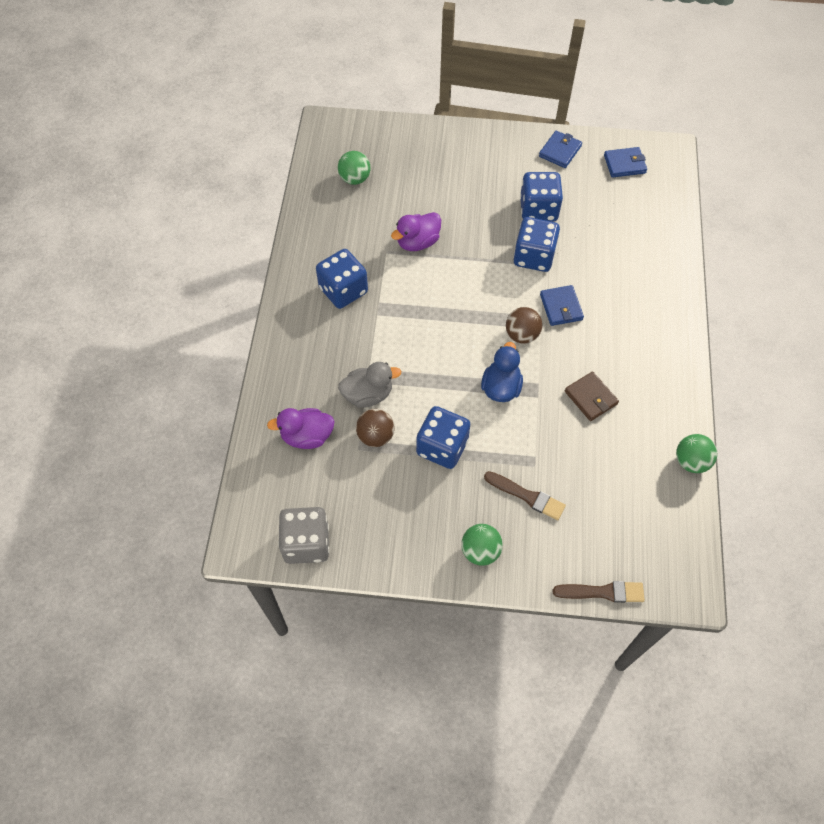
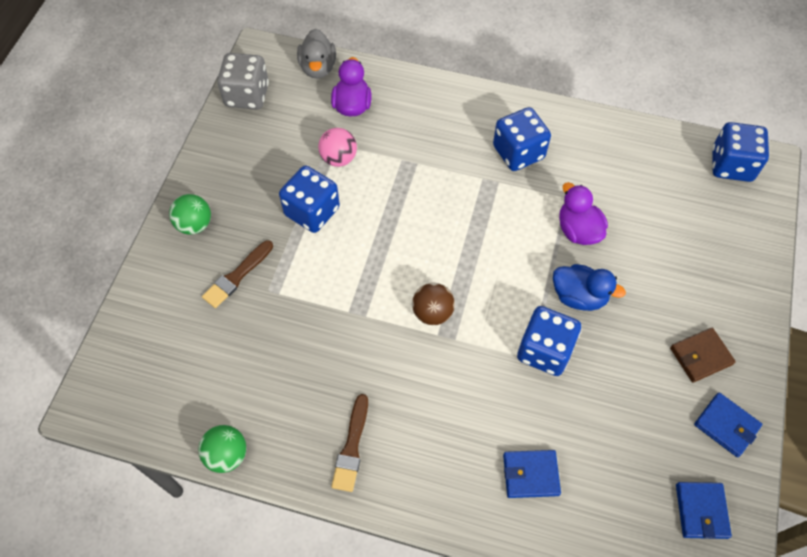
camera: 100 degrees right, 0 degrees up
(355, 179) = (678, 181): green ball -> none
(368, 395) = (386, 158): grey duck -> grey duck (318, 68)
(375, 436) = (339, 158): brown ball -> pink ball
(501, 387) = (368, 278): blue duck -> blue duck (579, 296)
(538, 210) = (621, 373): blue dice -> blue dice (731, 165)
(561, 307) = (464, 364): blue wallet -> blue wallet (530, 475)
(590, 398) = (335, 366): brown wallet -> brown wallet (701, 356)
(602, 592) = (116, 321): brown brush -> brown brush (352, 447)

